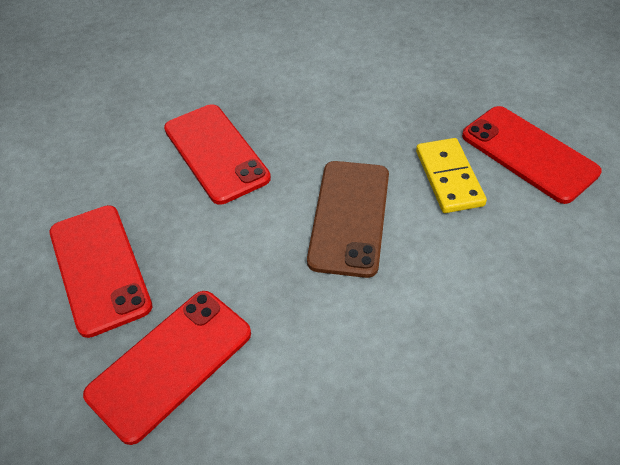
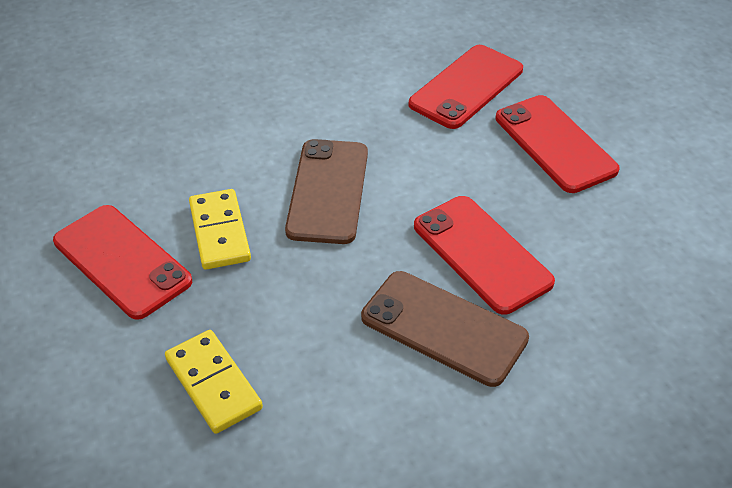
camera: 175 degrees right, 5 degrees down
(261, 100) = (443, 328): none -> brown phone
(427, 70) = (213, 383): none -> yellow domino

